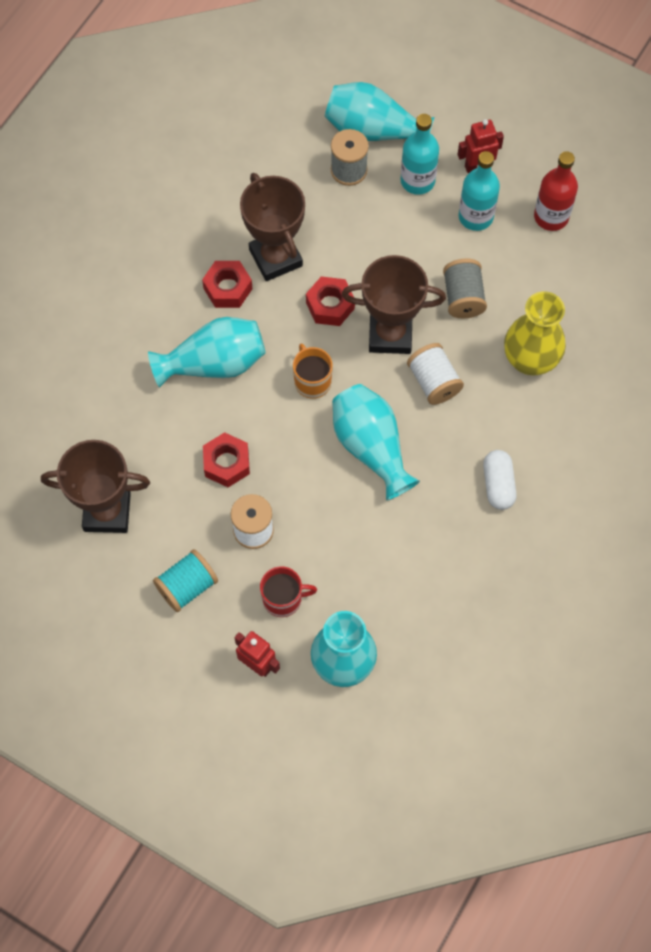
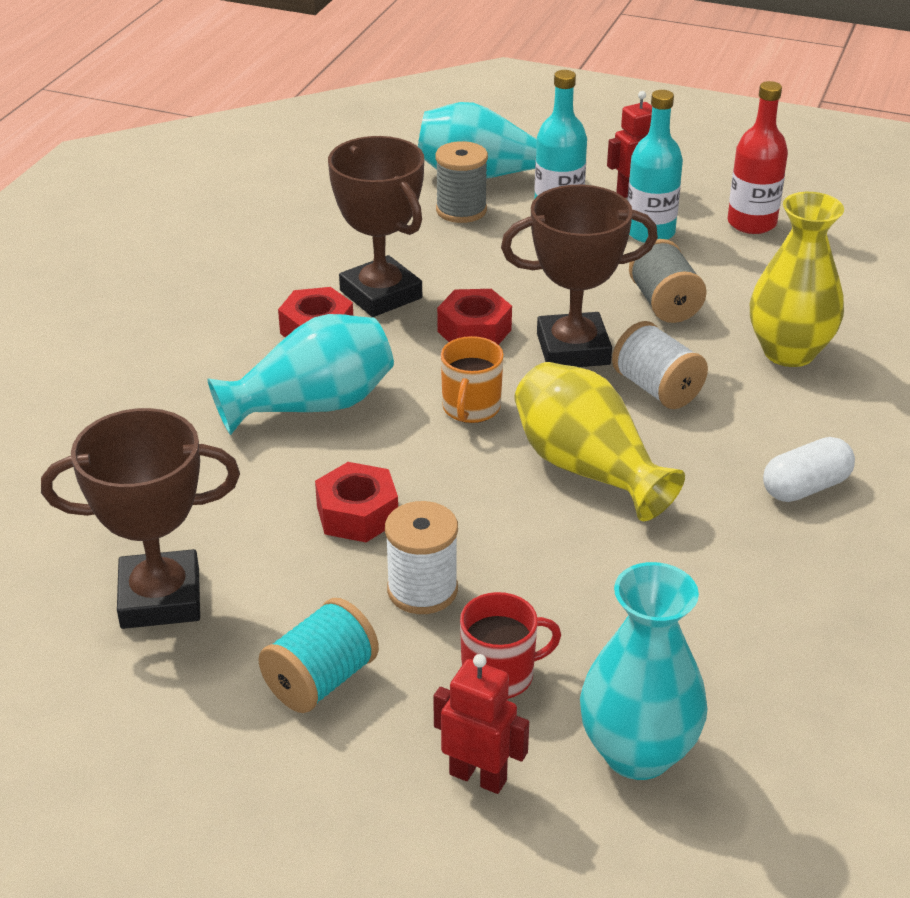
camera: 10 degrees left, 30 degrees down
(312, 381) = (471, 408): orange mug -> orange mug turned 135 degrees counterclockwise
(371, 447) = (587, 468): turquoise vase -> yellow vase
(498, 484) = (805, 487): white capsule -> white capsule turned 75 degrees clockwise

